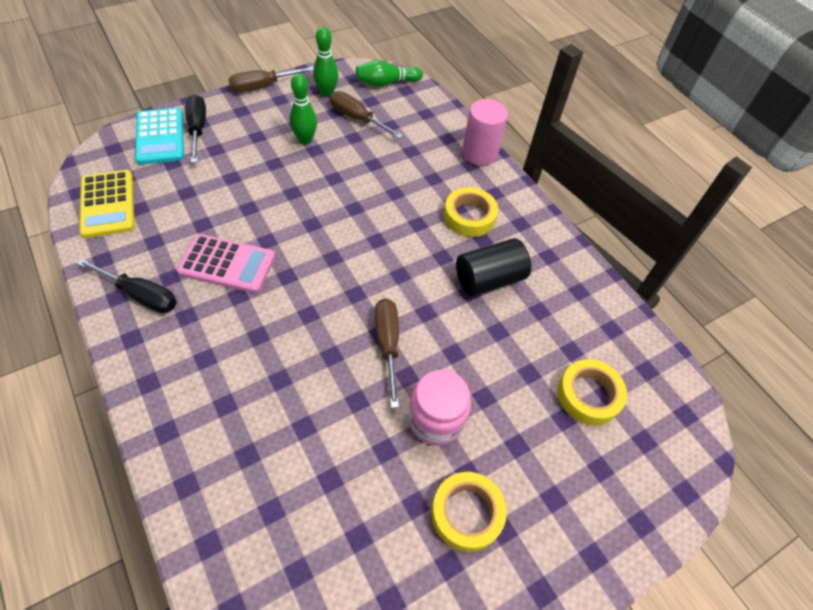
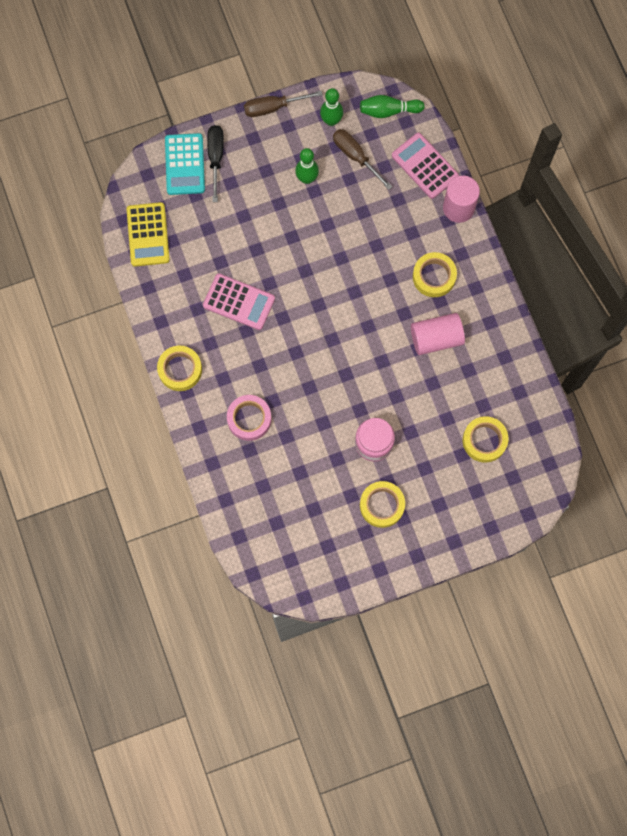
camera: 15 degrees right, 20 degrees up
(140, 354) = (180, 370): none -> yellow tape
(141, 295) = (178, 322): black screwdriver -> none
(245, 409) = (249, 419): none -> pink tape
(387, 343) = (350, 383): brown screwdriver -> none
(434, 122) = (425, 166): none -> pink calculator
(489, 279) = (436, 338): black cylinder -> pink cylinder

